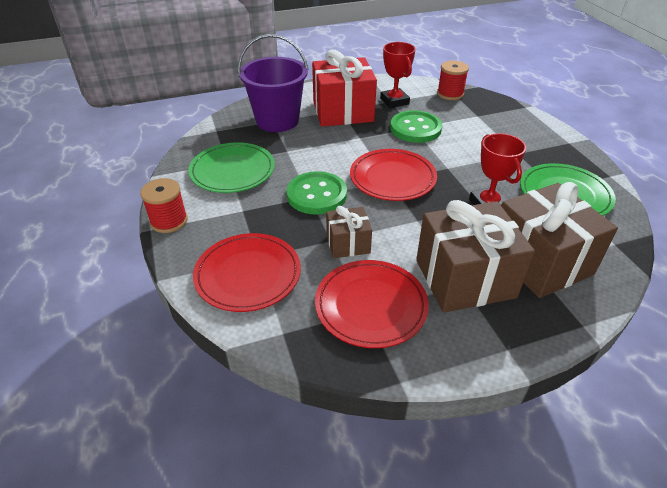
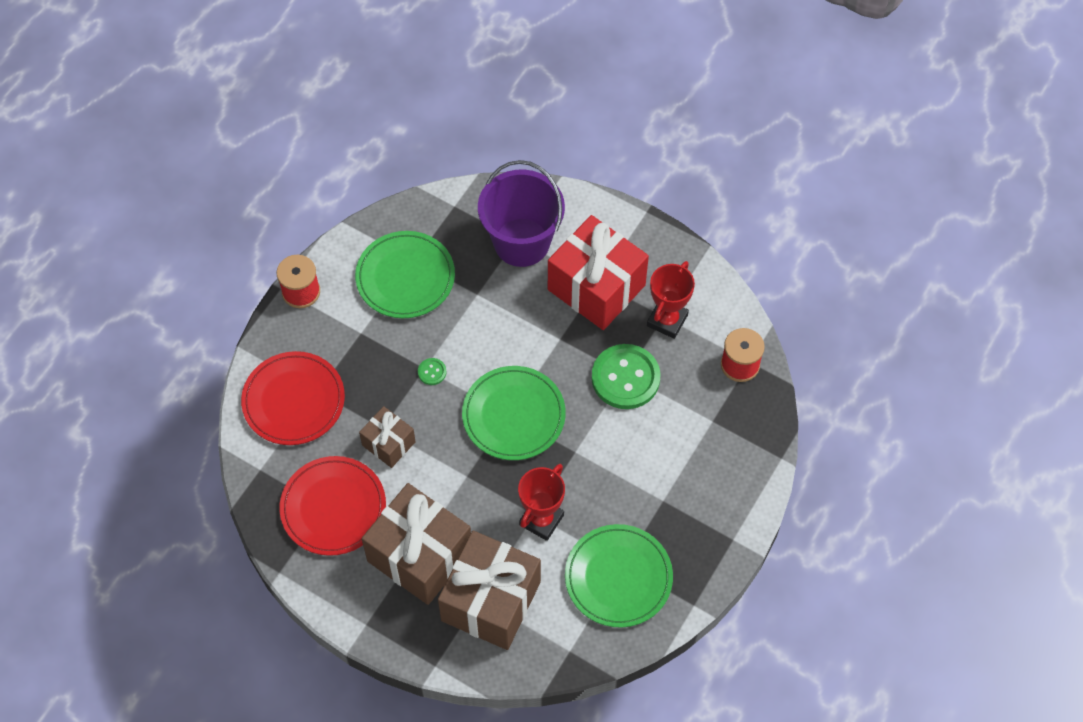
camera: 50 degrees right, 20 degrees up
(316, 195) = (432, 372): green button -> green button, size x0.42
(392, 178) = (513, 415): red plate -> green plate

